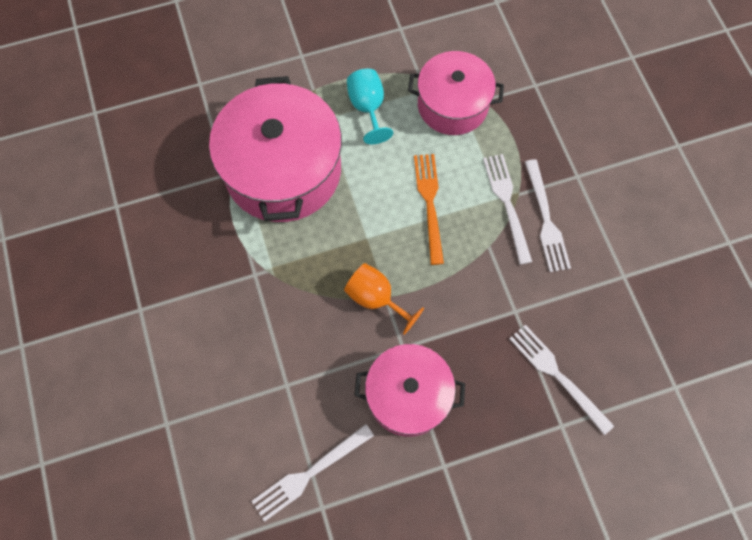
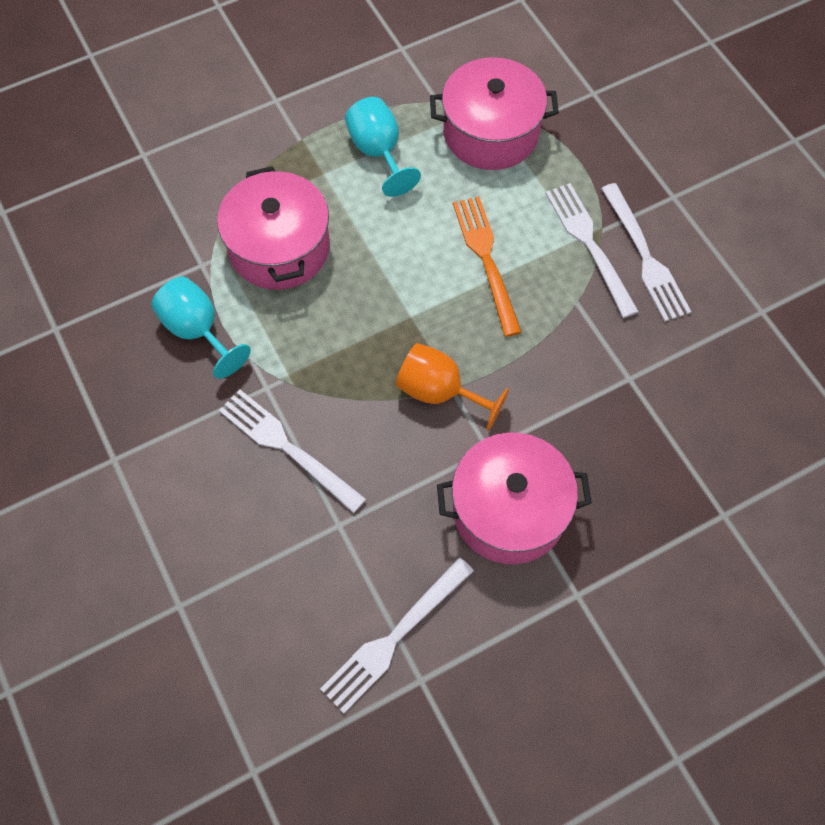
camera: 10 degrees left, 5 degrees down
(214, 224) = (197, 330): none -> turquoise goblet
(283, 170) = (279, 248): pink pot -> pink pot, size x0.63
(557, 375) = (703, 451): white fork -> white fork (286, 447)

